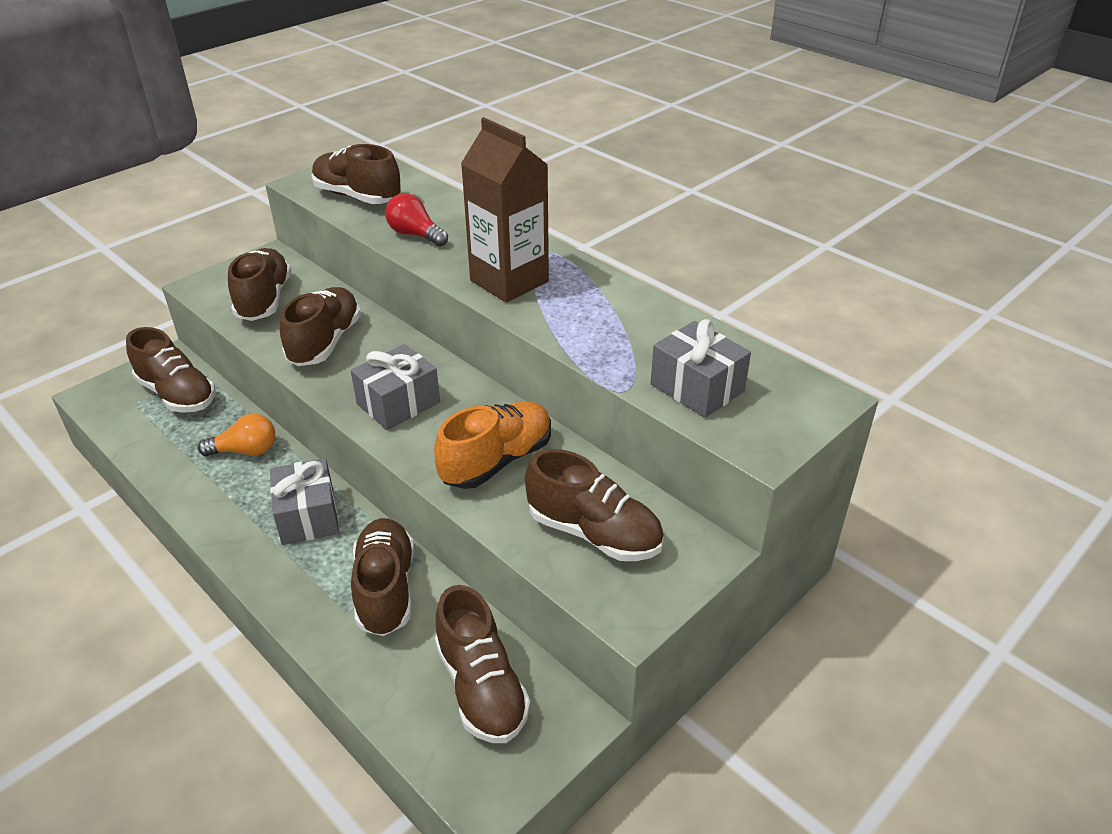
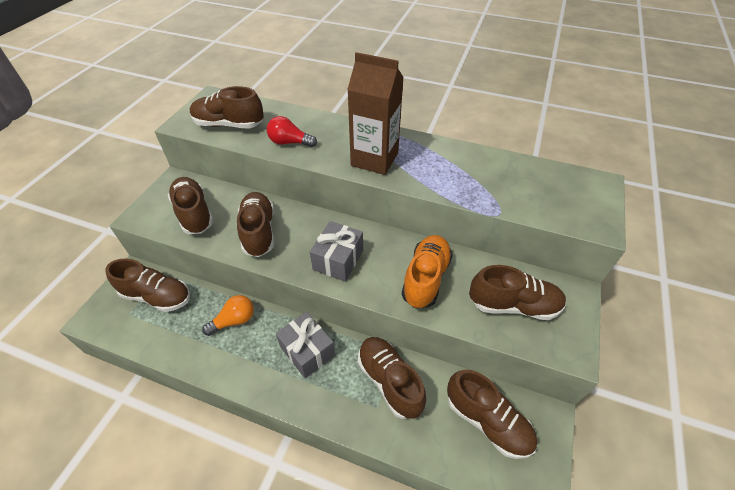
camera: 25 degrees left, 10 degrees up
(697, 388) = (535, 198): grey gift -> none

